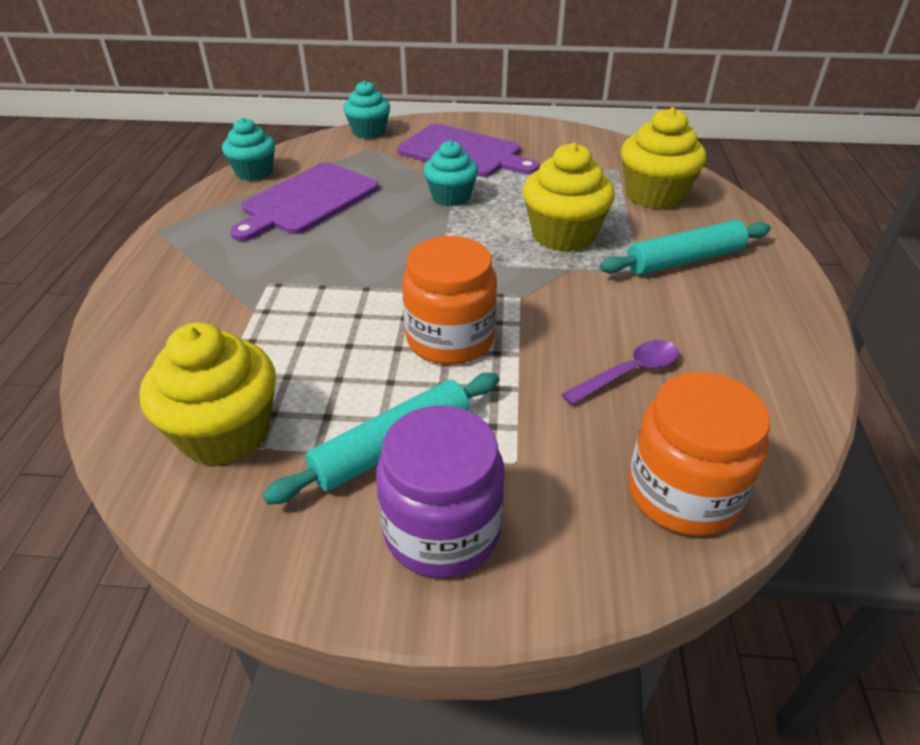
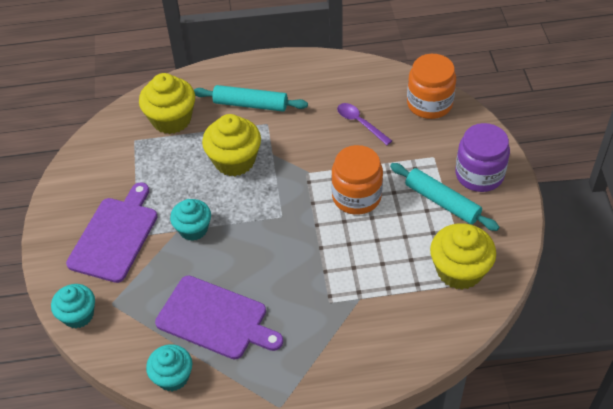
camera: 100 degrees left, 10 degrees up
(684, 260) = (250, 104): turquoise rolling pin -> turquoise rolling pin turned 45 degrees counterclockwise

